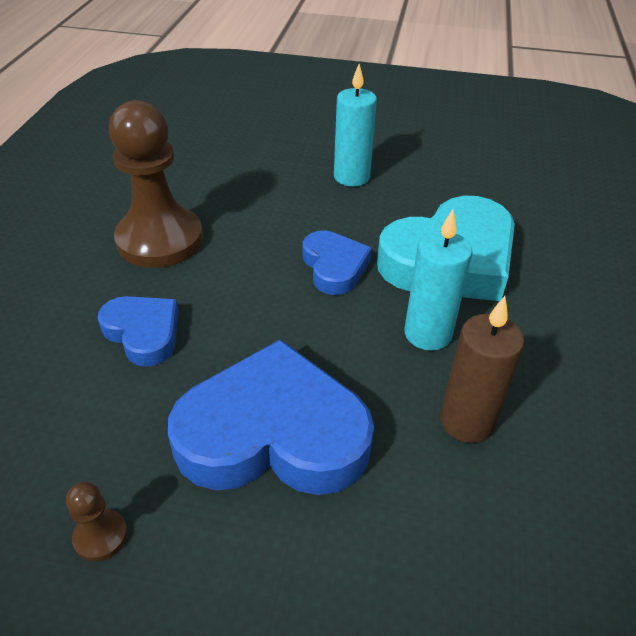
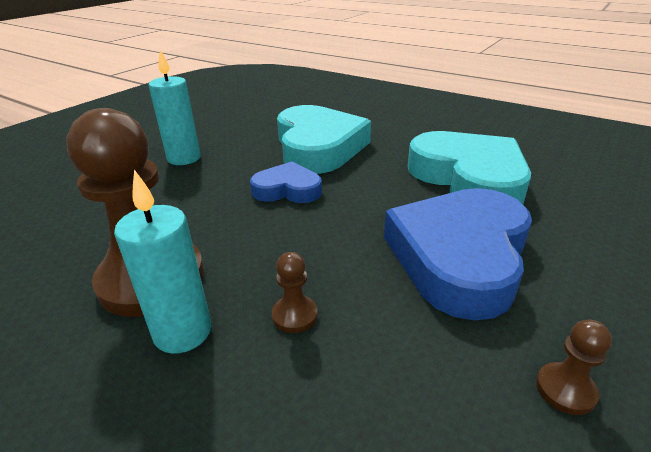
camera: 65 degrees left, 10 degrees down
(143, 333) = (294, 315): blue heart -> brown pawn
(427, 334) = (385, 171): turquoise candle -> turquoise candle (182, 332)
(466, 421) = (469, 178): brown candle -> turquoise heart

